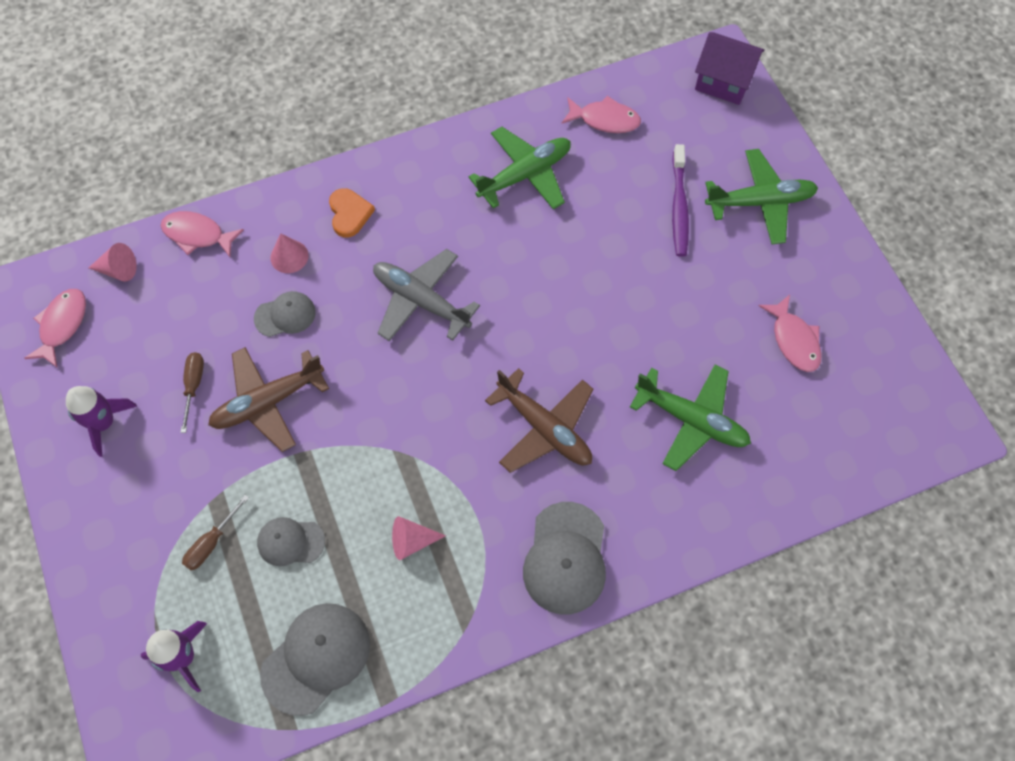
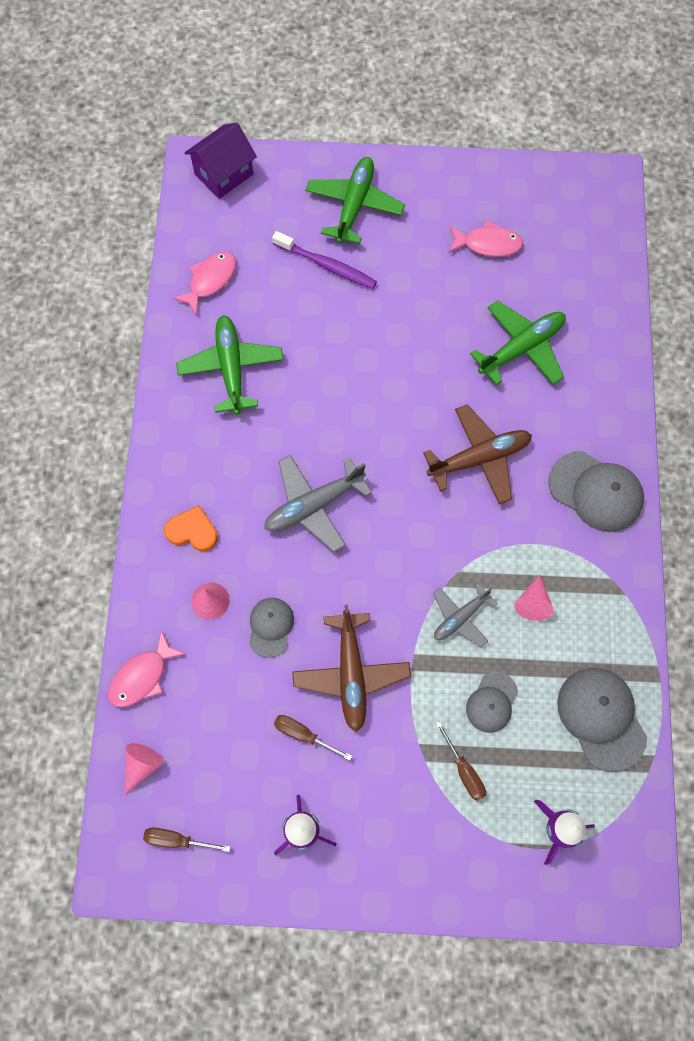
camera: 65 degrees left, 5 degrees up
(62, 325) = (177, 840): pink fish -> brown screwdriver
(366, 477) = (460, 617): none -> grey plane

